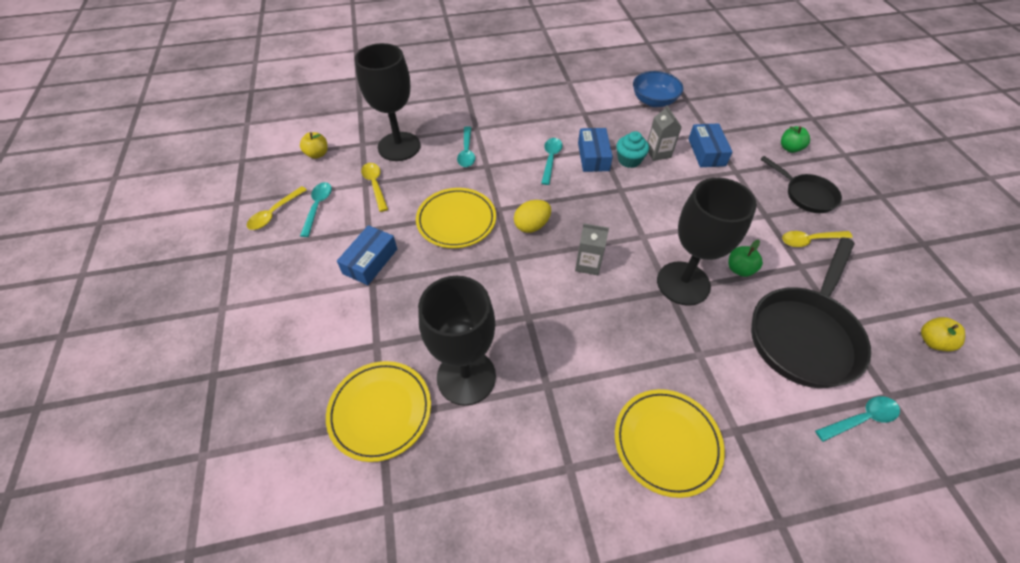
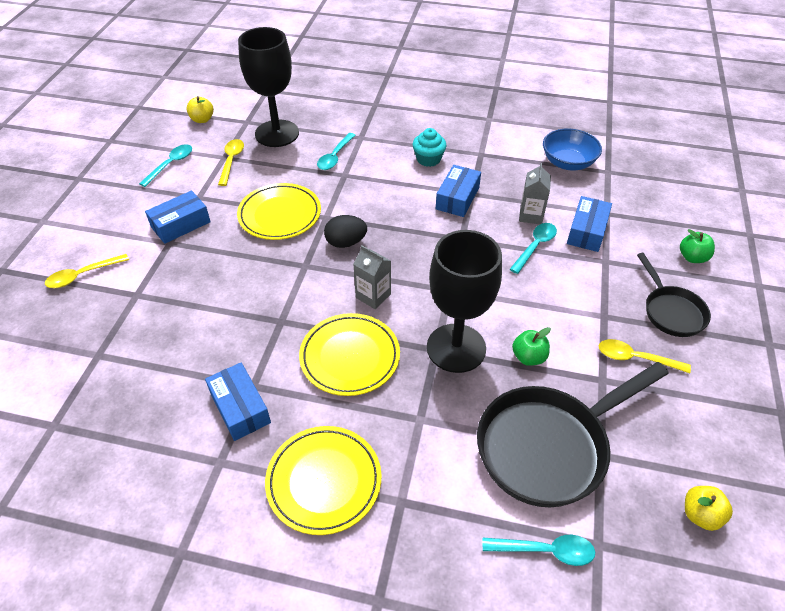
camera: 25 degrees right, 5 degrees down
(274, 213) = (133, 159): yellow spoon -> yellow spoon (82, 275)
(380, 411) = (101, 348): yellow plate -> yellow plate (350, 357)
(466, 377) = (189, 350): black goblet -> none
(531, 226) = (346, 242): yellow egg -> black egg
(550, 159) = (411, 188): turquoise spoon -> turquoise spoon (535, 246)
(550, 410) = (240, 408): none -> blue box
(629, 160) = (493, 213): turquoise cupcake -> turquoise cupcake (428, 159)

